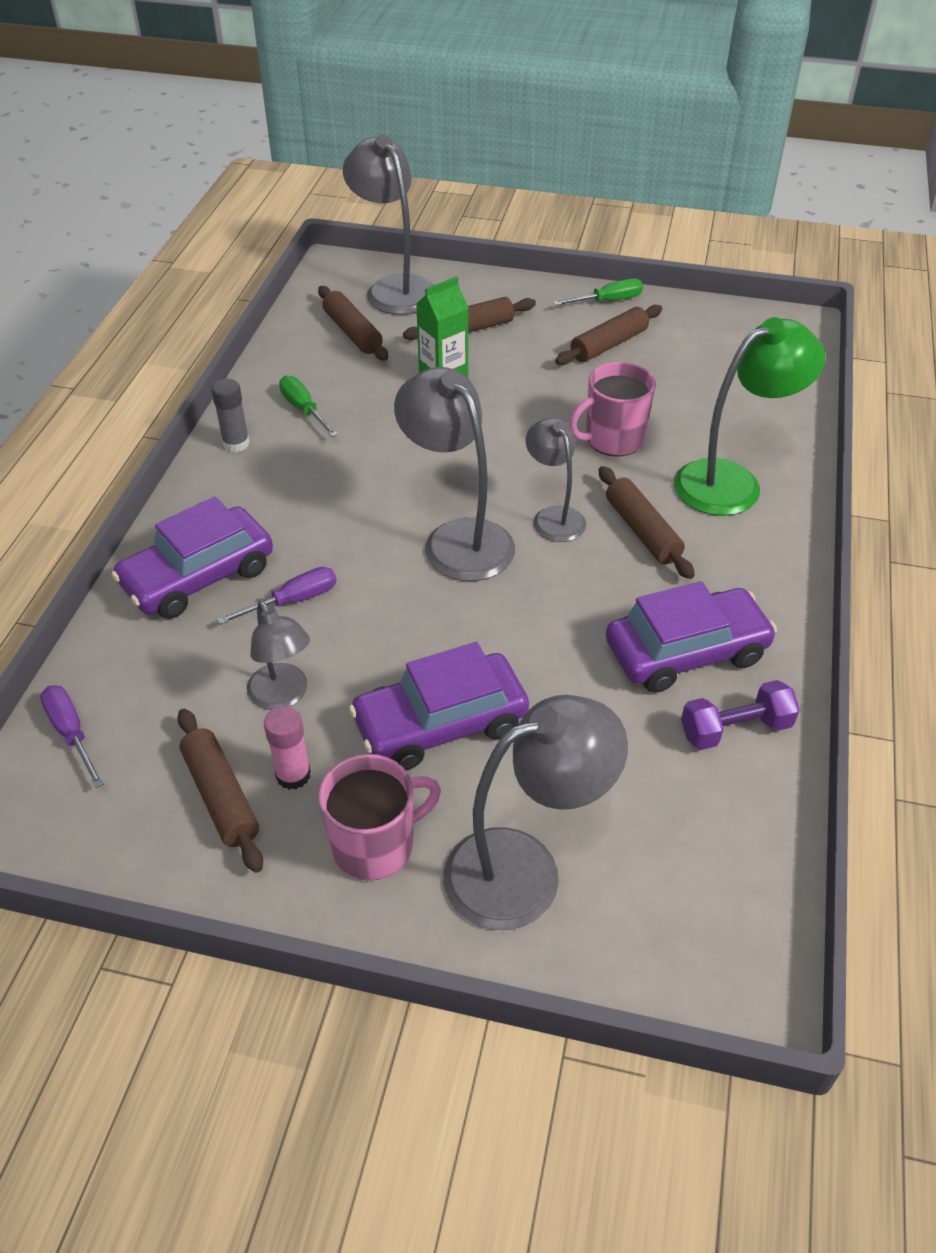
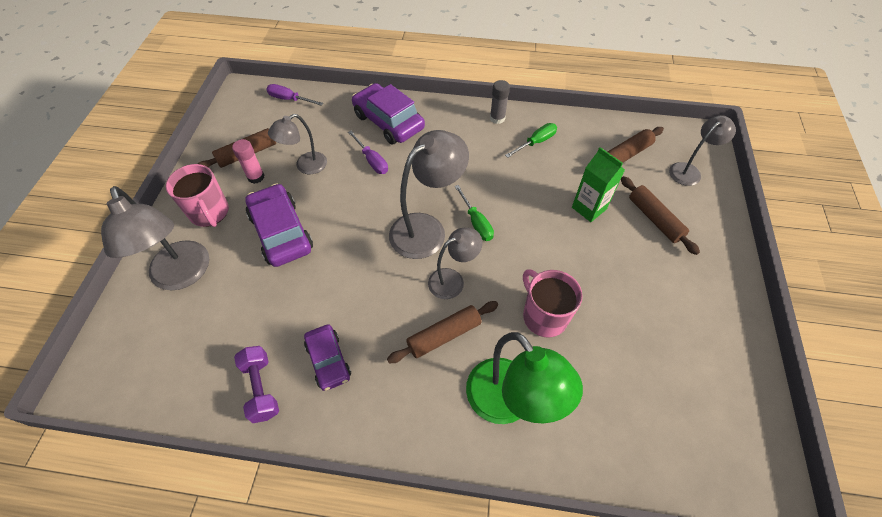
camera: 85 degrees right, 10 degrees up
(71, 733) = (289, 99): purple screwdriver -> purple screwdriver turned 120 degrees counterclockwise
(394, 288) = (689, 171): grey lamp -> grey lamp, size x0.60
(608, 301) = (735, 312): green screwdriver -> green screwdriver (476, 222)
(608, 345) = (669, 313): brown rolling pin -> none
(686, 652) = (328, 360): purple car -> purple car, size x0.61

